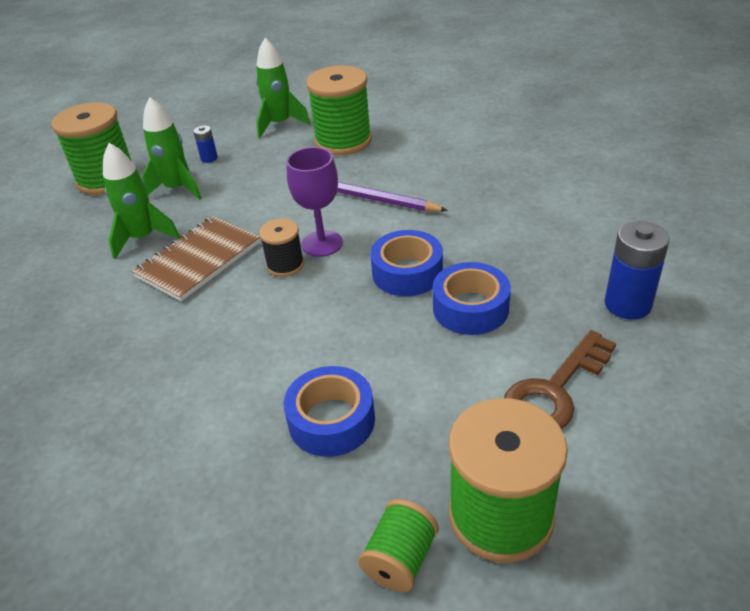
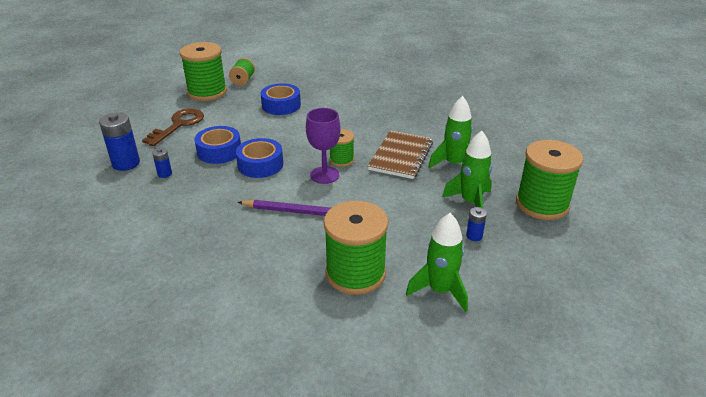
camera: 160 degrees right, 5 degrees down
(285, 265) = (341, 160): black spool -> green spool
(555, 275) = (165, 174): none -> blue battery

